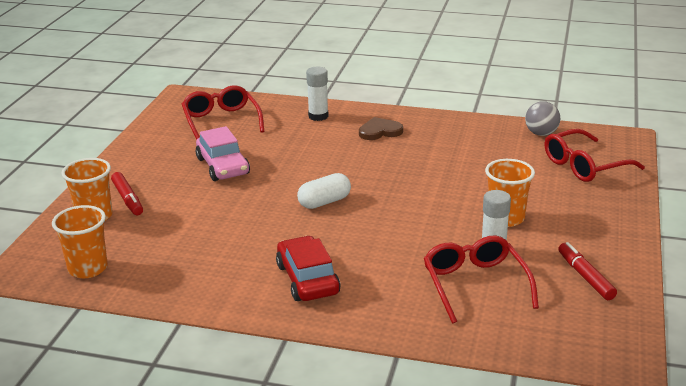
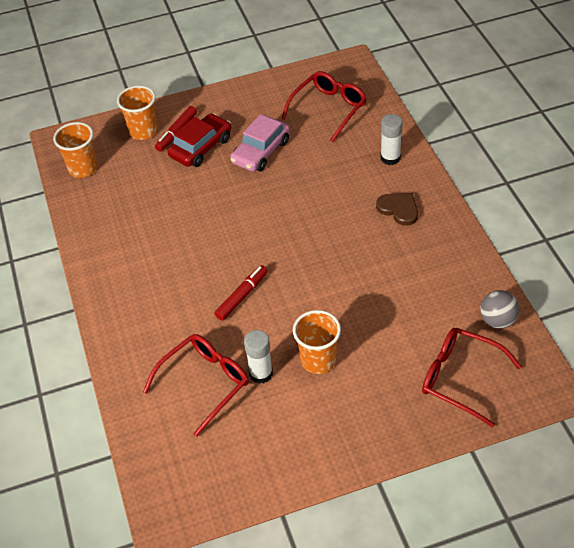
camera: 60 degrees right, 20 degrees up
(307, 279) = (145, 283): red car -> red car (201, 147)
(324, 202) = (255, 237): white capsule -> none
(585, 277) = (265, 450): red marker -> red marker (242, 296)

